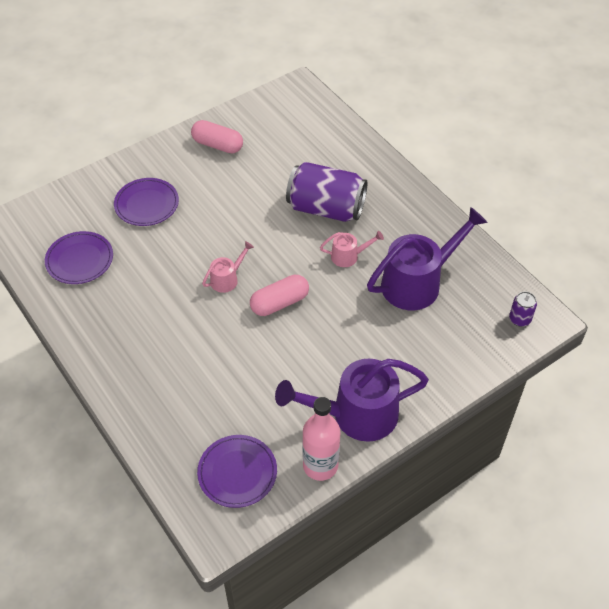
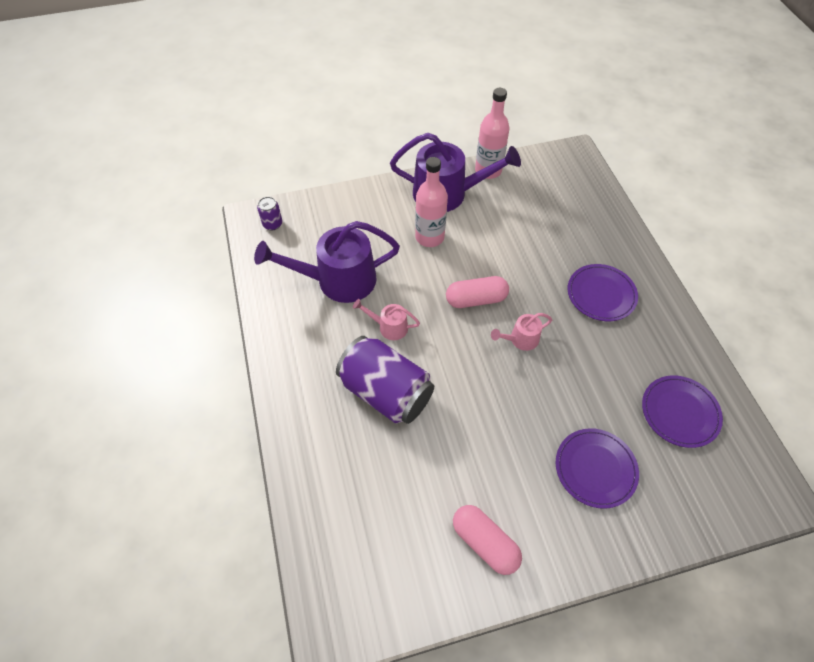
camera: 160 degrees left, 5 degrees up
(237, 472) = (551, 182): purple plate -> purple plate (601, 294)
(351, 354) = (429, 237): none -> pink bottle

